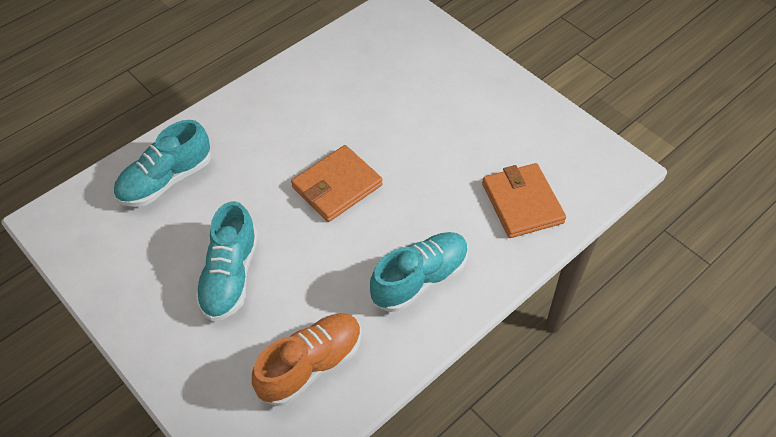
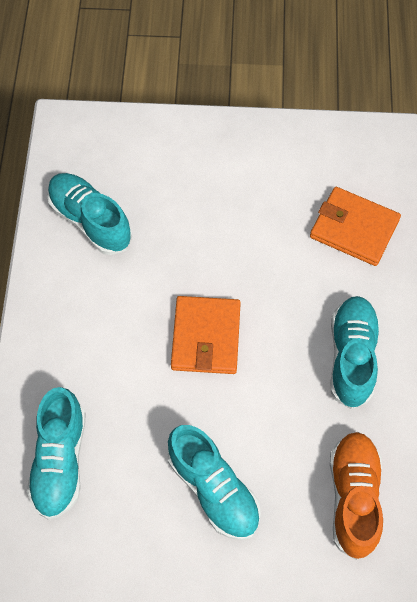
camera: 45 degrees left, 10 degrees up
(348, 66) = (90, 221): none -> turquoise shoe

